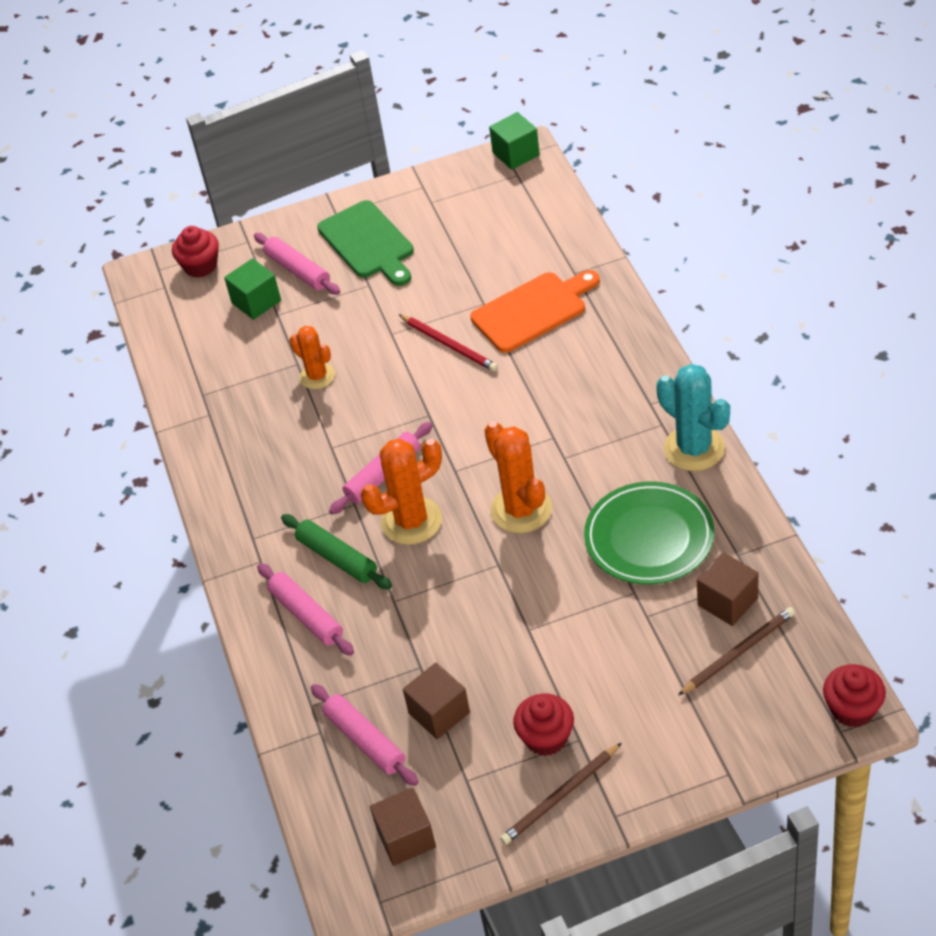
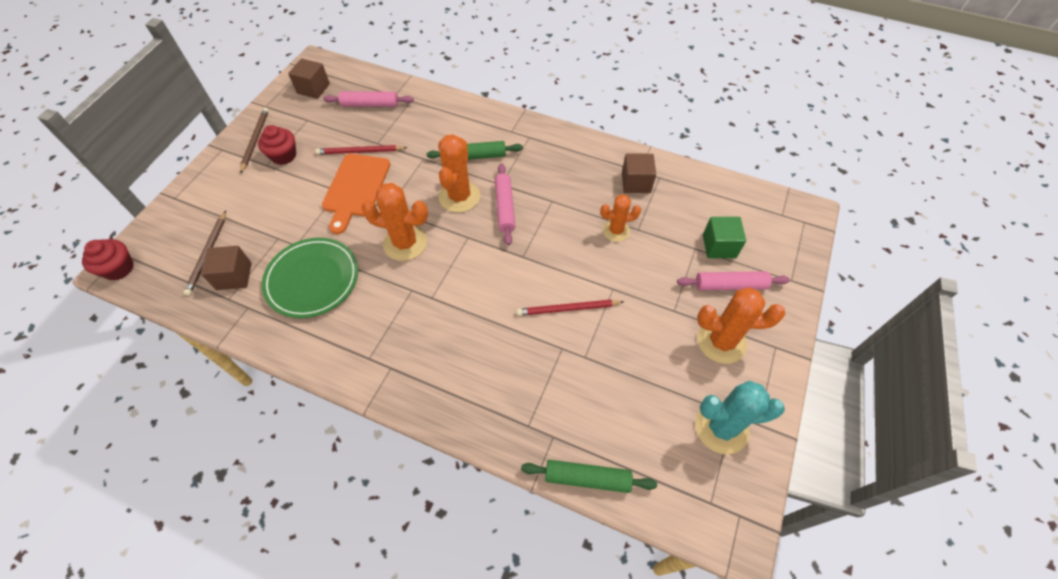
camera: 125 degrees right, 10 degrees up
(200, 266) = (787, 242): red cupcake -> none
(306, 615) = (458, 126): pink rolling pin -> none
(368, 243) = (721, 341): green cutting board -> orange cactus
(439, 713) = (347, 133): brown cube -> brown cube (636, 182)
(452, 669) = (360, 151): none -> red pencil
(516, 154) = (741, 527): green cube -> none
(533, 310) = (545, 378): orange cutting board -> orange cutting board (356, 188)
(580, 236) = (587, 478): none -> green rolling pin
(694, 448) = (331, 356): turquoise cactus -> turquoise cactus (721, 428)

